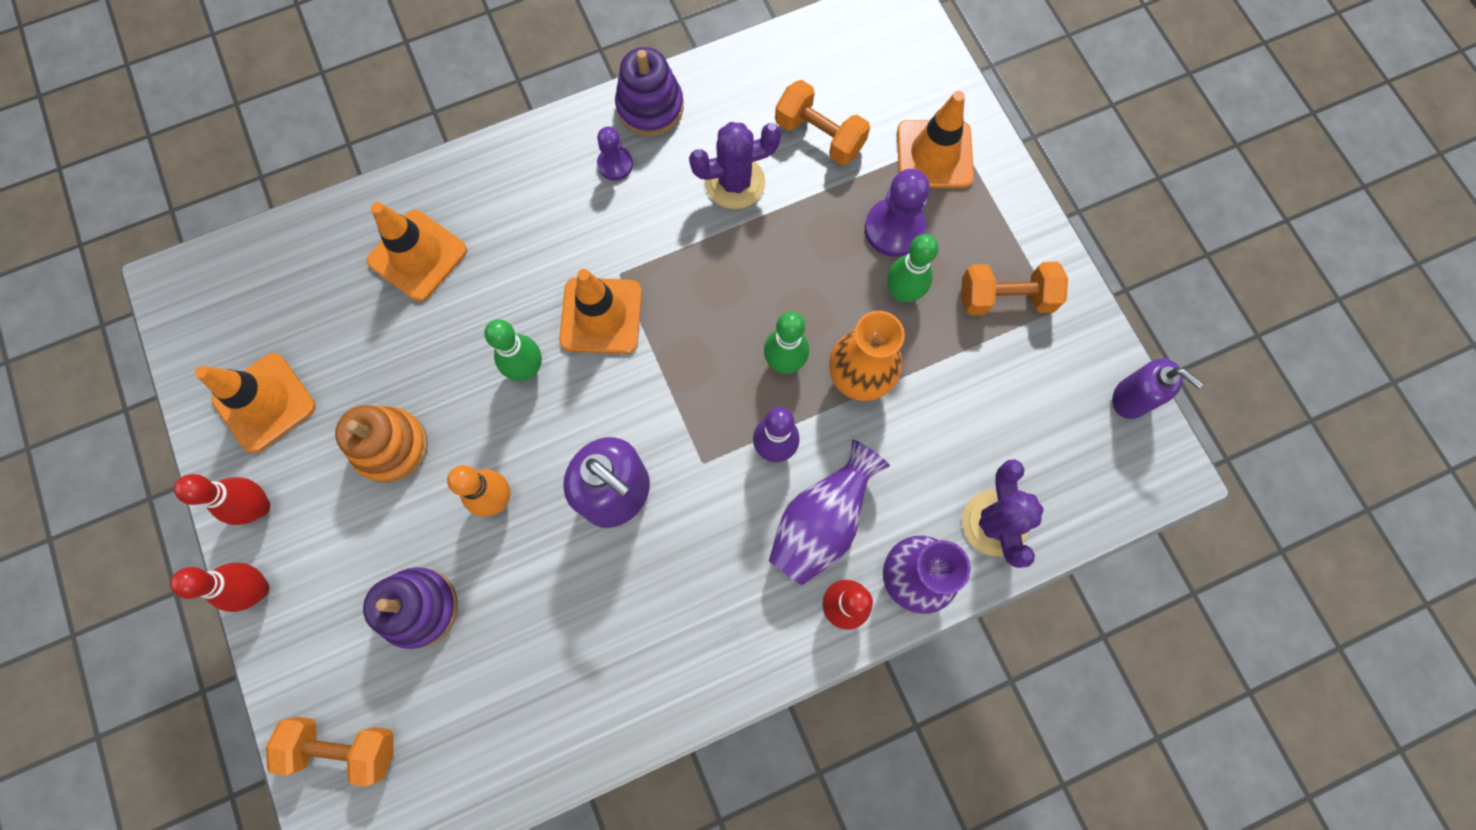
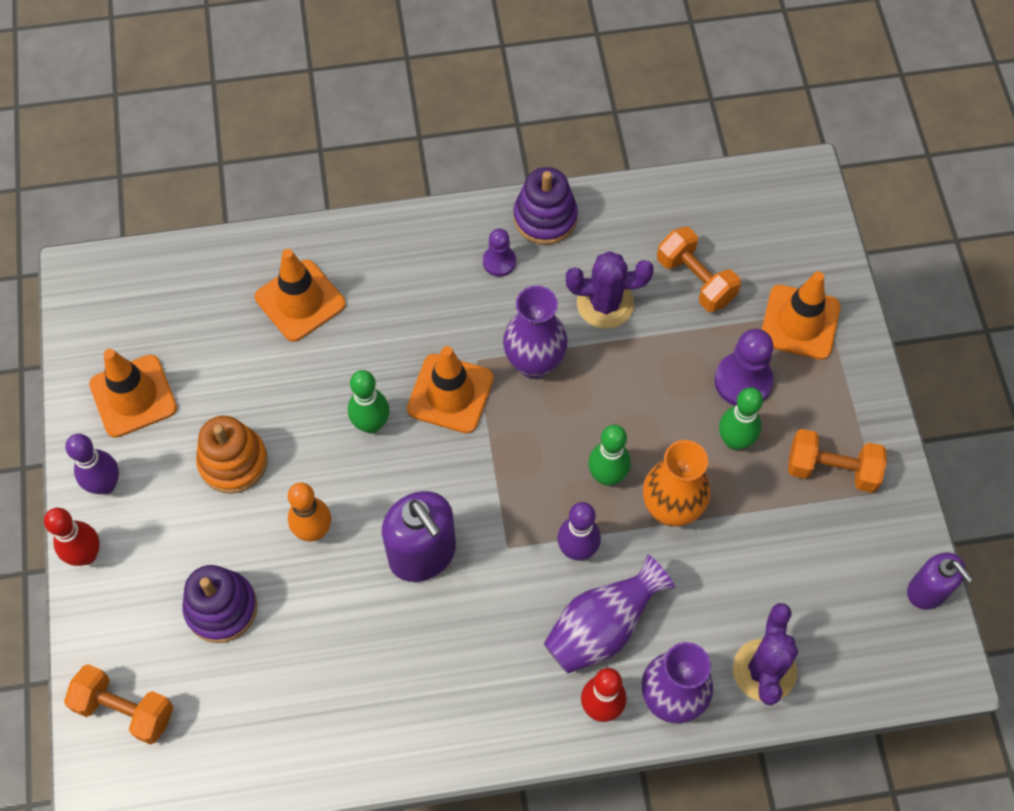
camera: 15 degrees right, 10 degrees down
(259, 506) = (105, 484): red bowling pin -> purple bowling pin
(679, 262) = (534, 363): none -> purple vase

